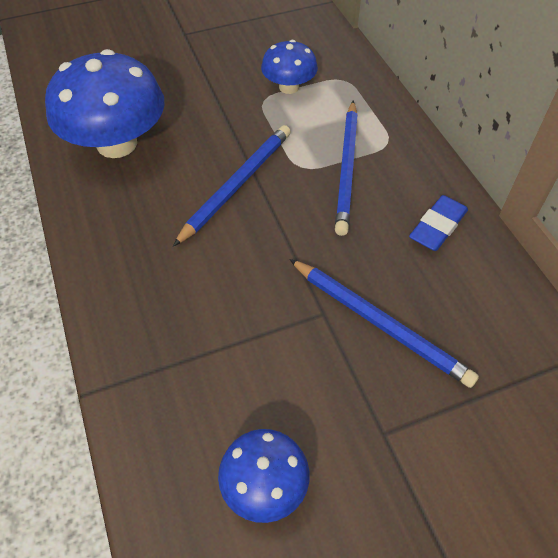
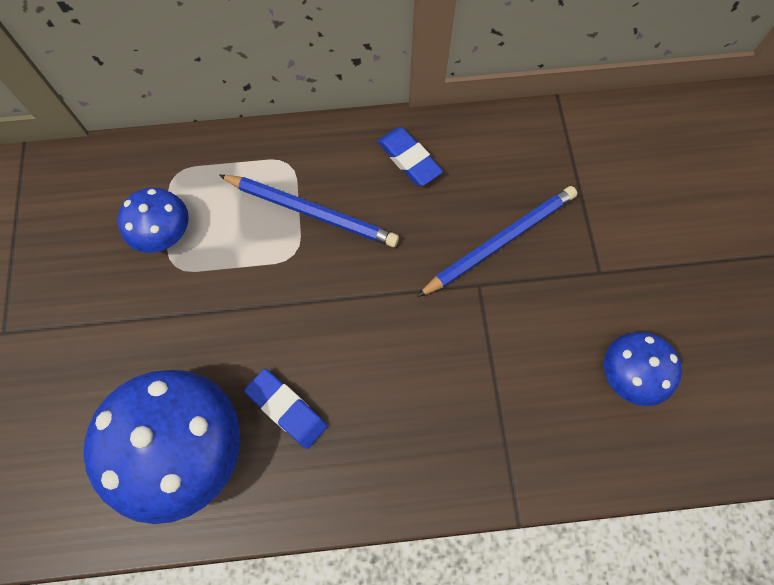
camera: 75 degrees left, 15 degrees up
(160, 195) = (287, 409): none -> blue eraser
(236, 185) = (298, 325): blue pencil -> none

